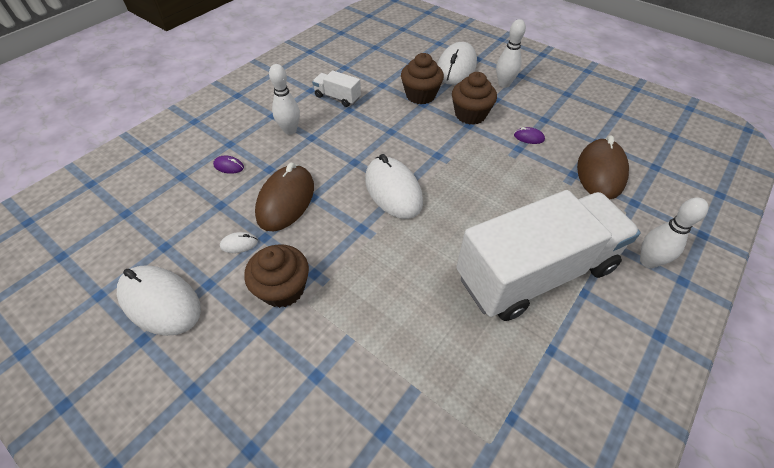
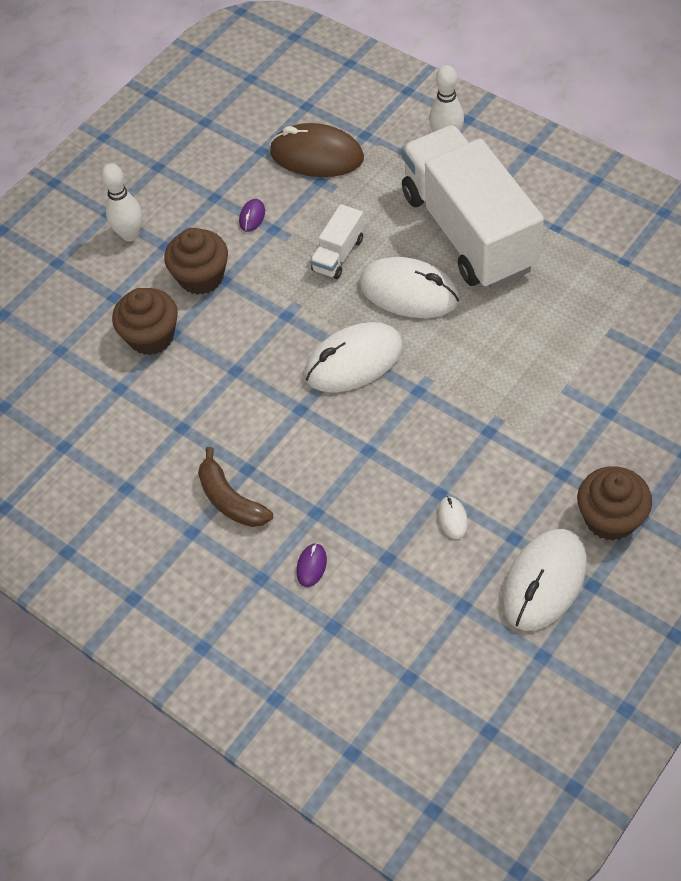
camera: 85 degrees left, 5 degrees up
(283, 288) = (512, 458): brown cupcake -> brown cupcake (610, 518)
(286, 200) = (376, 479): brown mouse -> none
(290, 130) = (230, 500): white bowling pin -> brown banana
(337, 97) = (150, 446): white truck -> white truck (338, 254)
(456, 68) = (81, 291): white mouse -> white mouse (409, 292)

